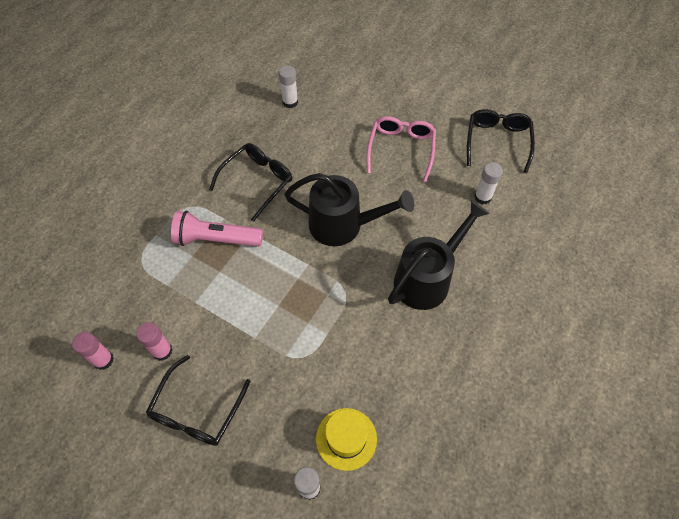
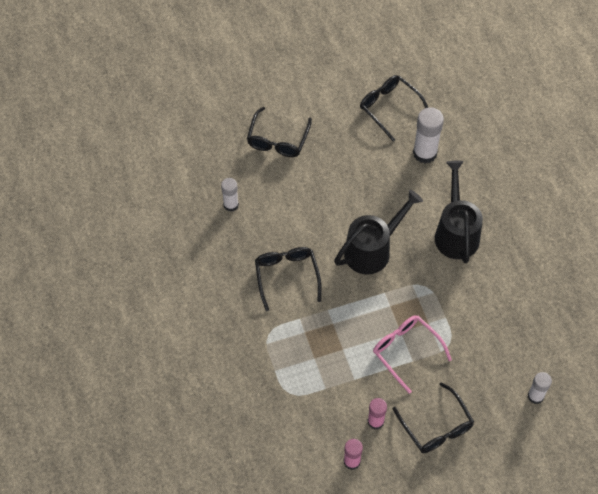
camera: 50 degrees left, 0 degrees up
(216, 239) = (314, 334): pink flashlight -> none
(346, 438) = (522, 356): yellow hat -> none
(382, 91) = (278, 139): none -> black glasses
(401, 149) = (342, 169): pink glasses -> pink glasses (406, 351)
(482, 197) = (425, 153): white glue stick -> white glue stick, size x1.62

